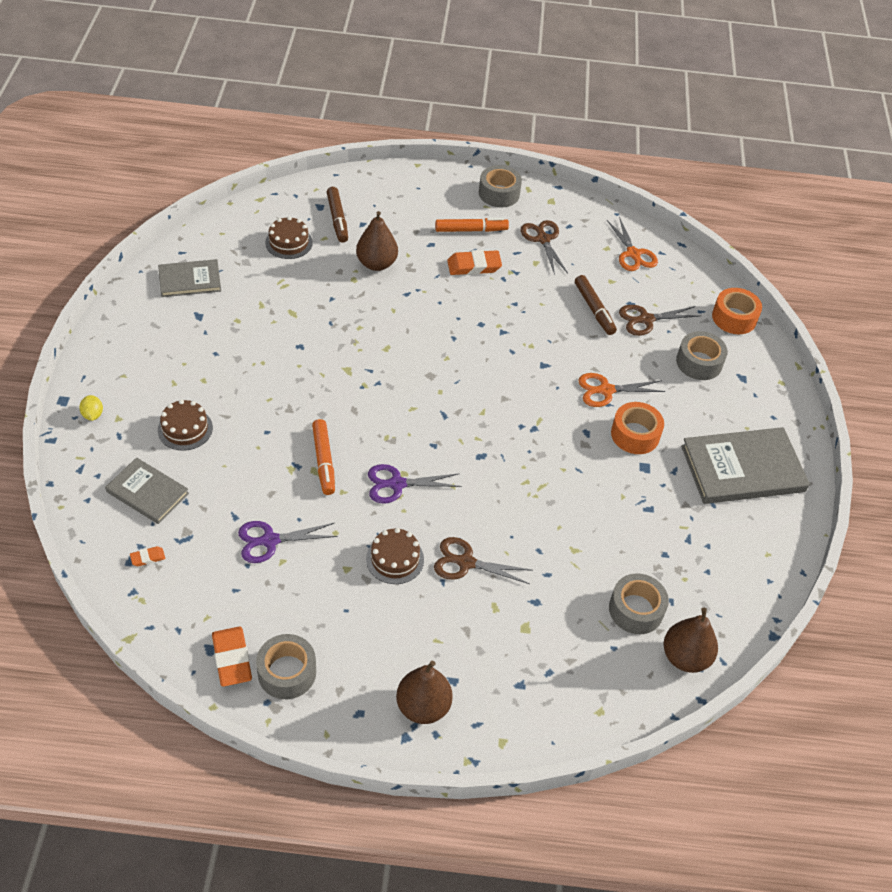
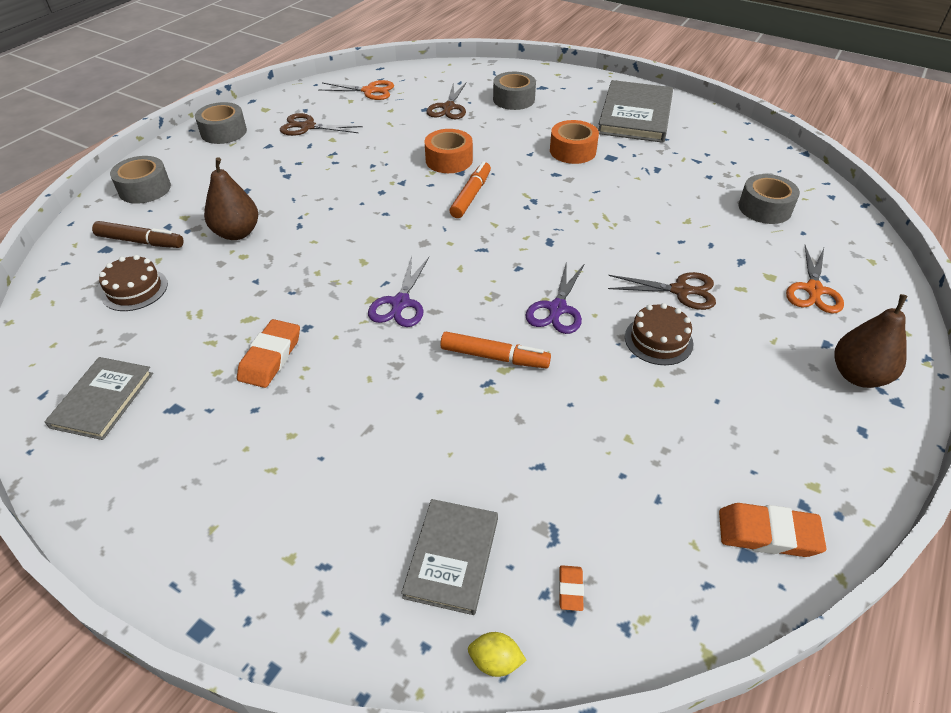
camera: 60 degrees left, 5 degrees down
(93, 415) = (260, 592): yellow lemon -> yellow lemon (495, 661)
(147, 492) = (452, 557): grey book -> grey book turned 45 degrees counterclockwise
(185, 429) = (363, 479): brown cake -> none
(270, 540) = (592, 441): purple scissors -> purple scissors (400, 303)
(287, 672) = (797, 481): grey tape -> grey tape (144, 189)
(466, 562) = (680, 291): brown scissors -> brown scissors turned 120 degrees counterclockwise
(471, 230) = (253, 161): orange marker -> orange marker (471, 195)
(474, 266) = (303, 173): orange eraser -> orange eraser (270, 357)
(594, 309) = (416, 127): brown marker -> none
(606, 390) = (514, 150): orange scissors -> orange scissors (813, 290)
(685, 657) = (820, 199): brown pear -> none
(734, 318) = (478, 71): orange tape -> orange tape (449, 160)

